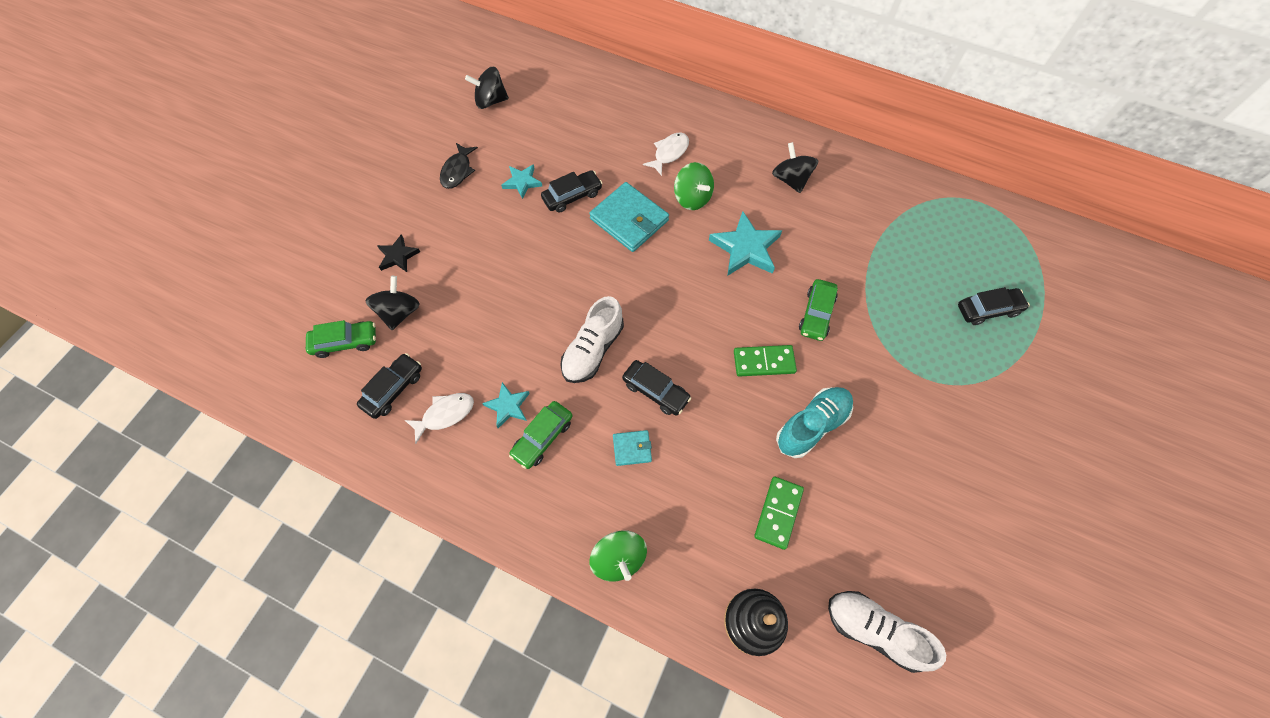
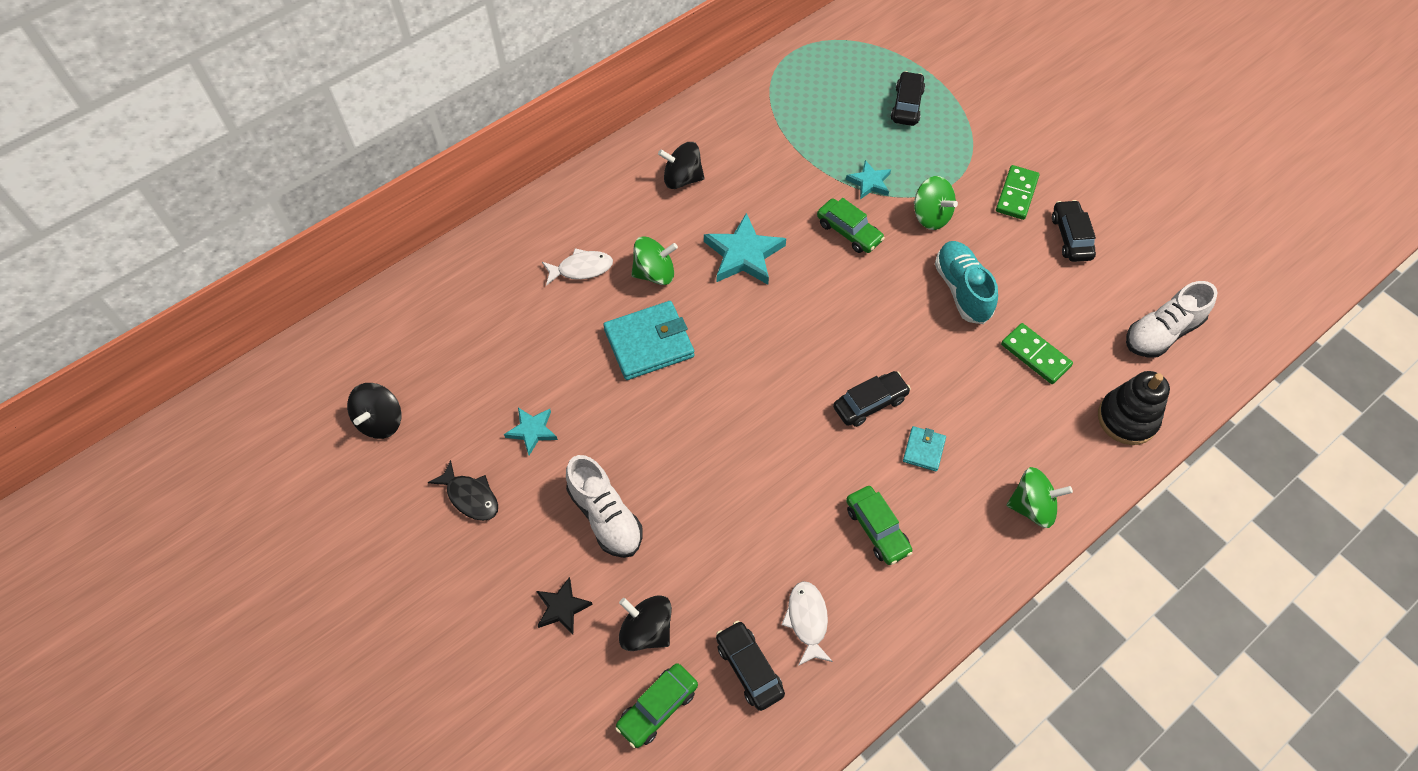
camera: 65 degrees left, 5 degrees down
(345, 342) = (657, 708): green car -> green car turned 150 degrees counterclockwise
(508, 406) = (825, 551): turquoise star -> turquoise star (869, 182)
(572, 196) = (584, 386): black car -> black car (1071, 237)
(593, 350) = (795, 442): white shoe -> white shoe (605, 516)
(669, 153) = (581, 268): white fish -> white fish turned 105 degrees clockwise
(764, 362) = (880, 297): green domino -> green domino (1016, 194)
(876, 372) = (930, 216): none -> green spinning top

